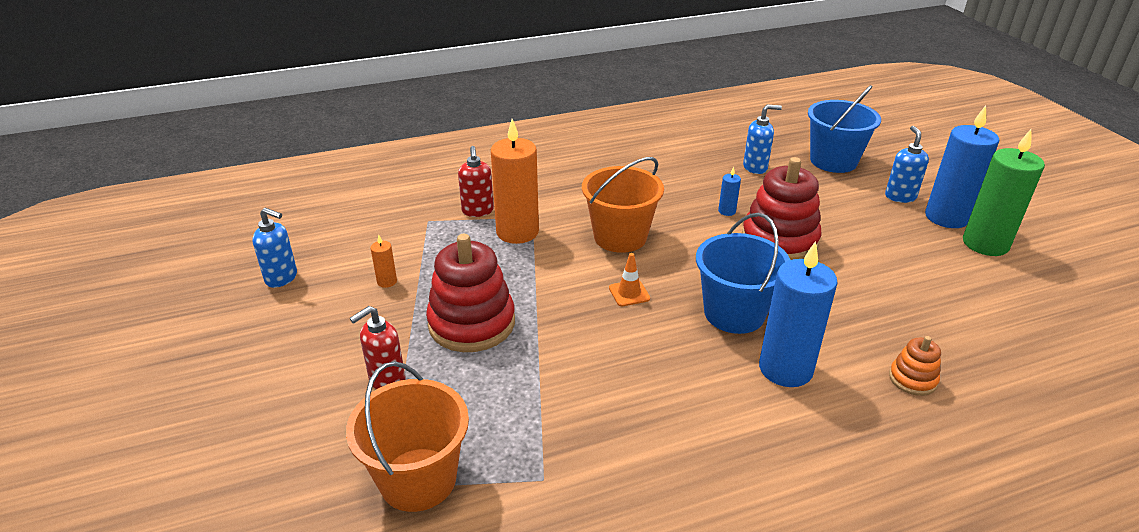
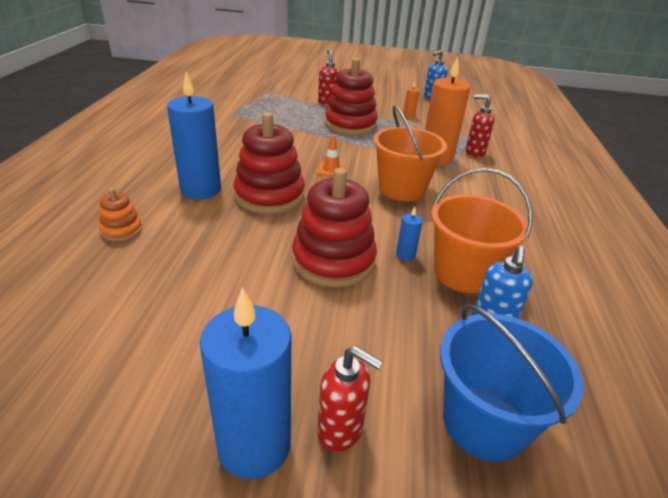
camera: 115 degrees right, 0 degrees up
(418, 479) = (263, 97): orange bucket -> orange bucket (463, 273)
(734, 313) = (269, 195): blue bucket -> red stacking toy
(900, 196) = (340, 430): blue soap dispenser -> red soap dispenser
(985, 244) = (169, 435): green candle -> none

